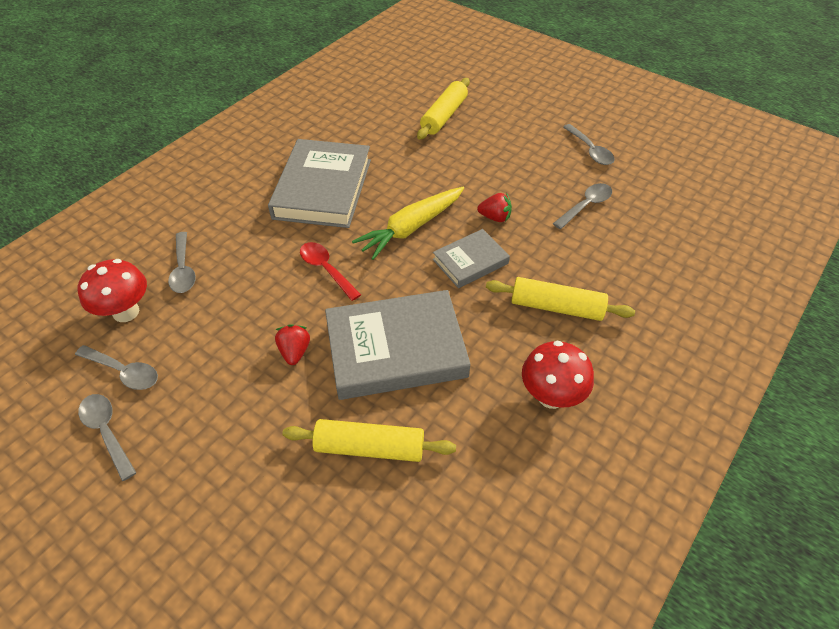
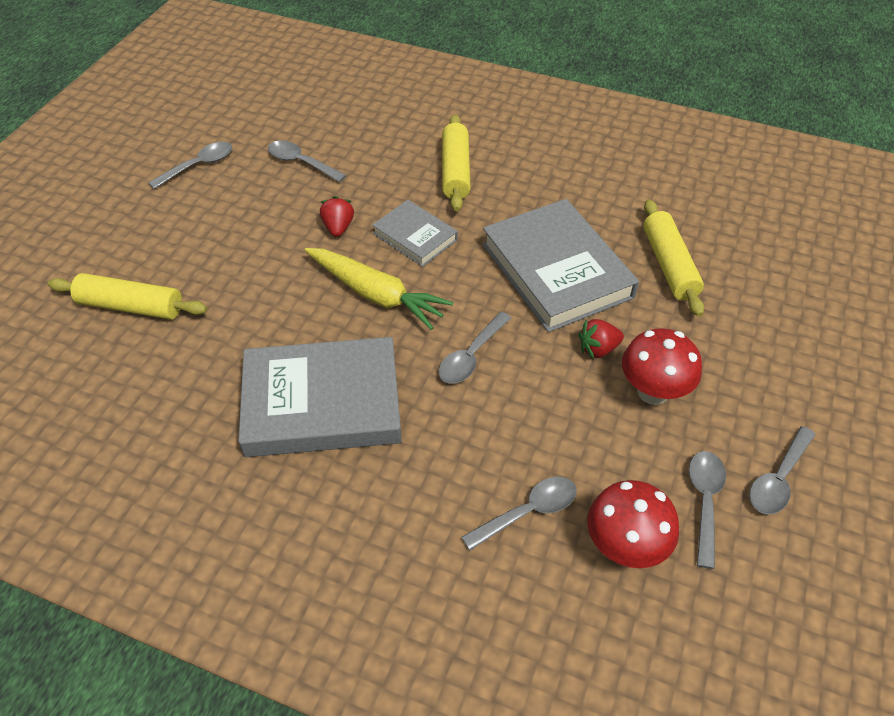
camera: 105 degrees left, 0 degrees up
(326, 269) = (471, 356): red spoon -> grey spoon
(551, 396) = (557, 165): red mushroom -> red mushroom (653, 392)

